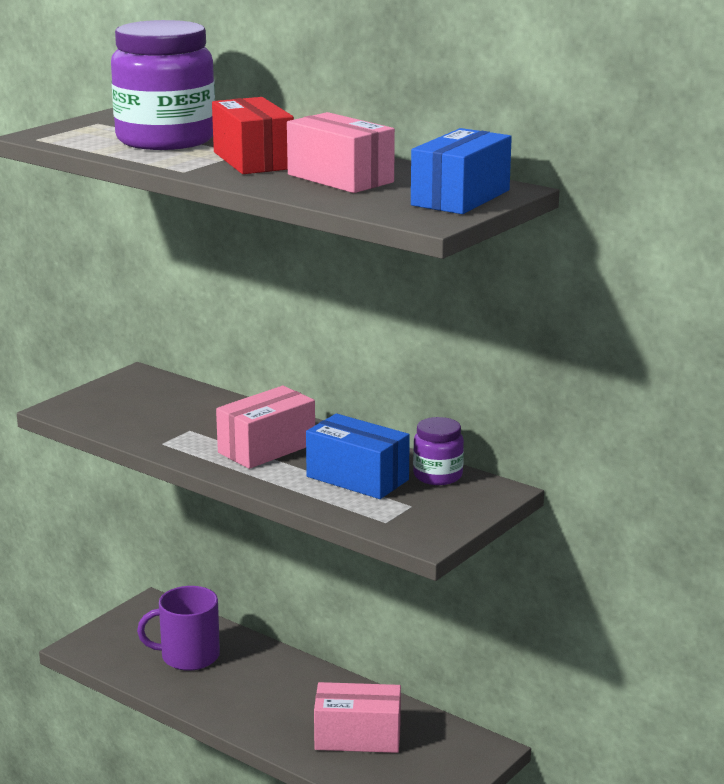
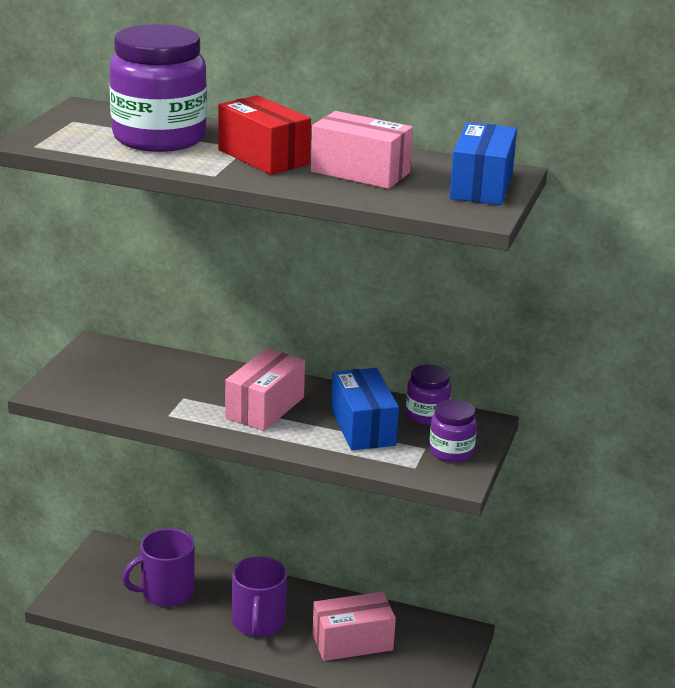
camera: 20 degrees left, 5 degrees up
(267, 701) = (258, 622): none -> purple mug
(357, 478) = (362, 427): blue box -> blue box turned 60 degrees clockwise
(438, 513) = (451, 452): none -> purple jar

